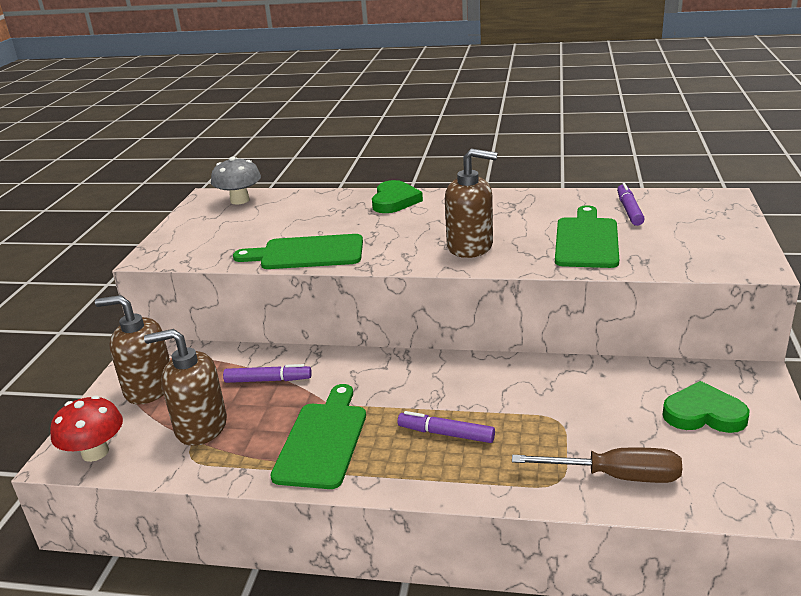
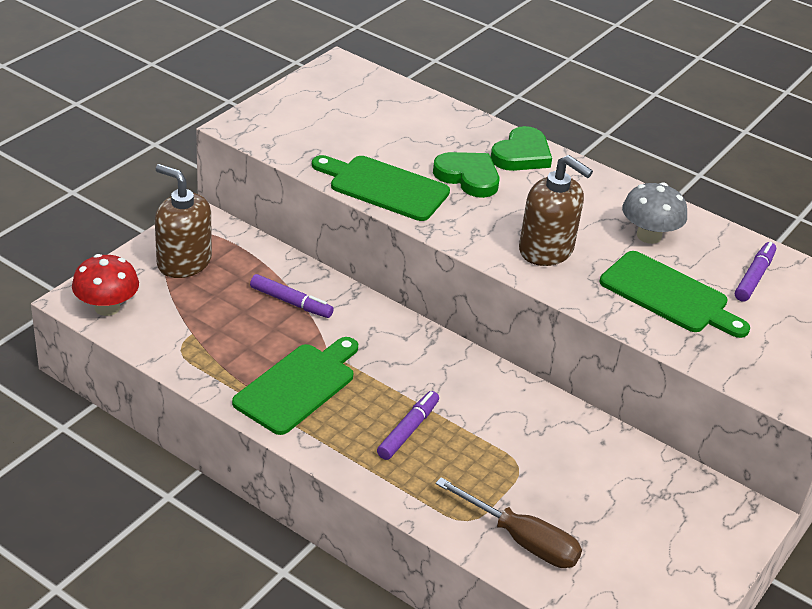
camera: 20 degrees right, 10 degrees up
(201, 427) = (205, 323): brown soap dispenser -> none
(240, 200) = (368, 85): grey mushroom -> grey mushroom (649, 236)
(446, 434) = (408, 430): purple marker -> purple marker turned 75 degrees clockwise
(586, 240) = (669, 295): green cutting board -> green cutting board turned 90 degrees clockwise
(703, 414) = (659, 525): green heart -> green heart (468, 177)

